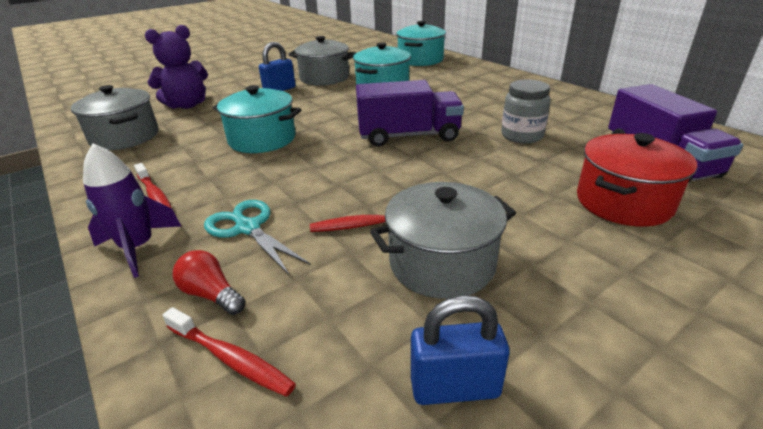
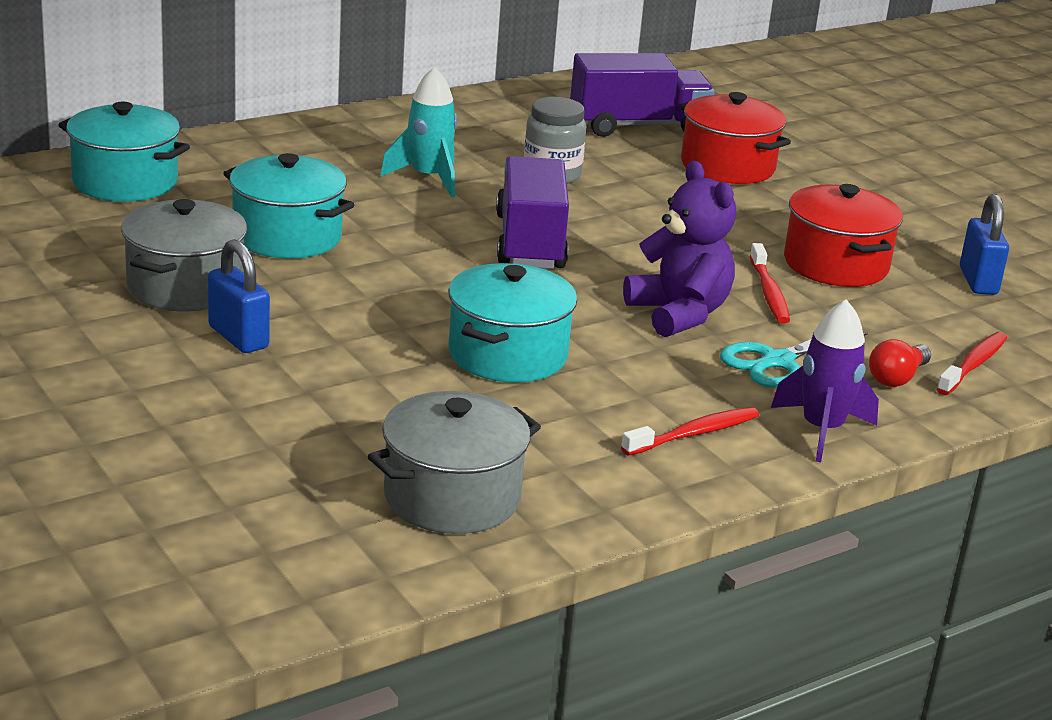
camera: 90 degrees left, 5 degrees down
(187, 105) = (284, 443): purple teddy bear -> purple teddy bear (679, 314)
(442, 263) = (836, 264): grey pot -> red pot
(479, 106) = (428, 178): none -> turquoise rocket

